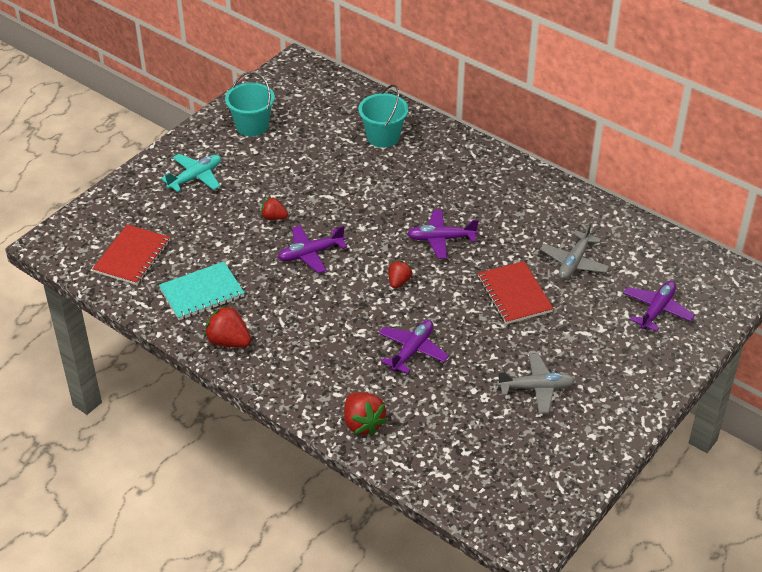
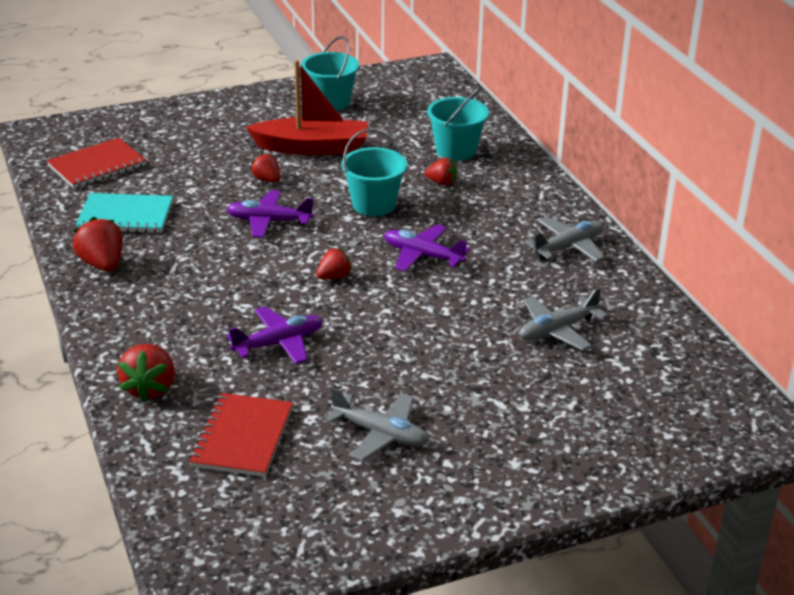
camera: 30 degrees right, 10 degrees down
(195, 177) = (229, 125): turquoise plane -> none
(279, 174) = (312, 148): none -> red boat
(369, 209) = (374, 204): none -> turquoise bucket
(399, 170) = (442, 183): none -> red strawberry
(514, 294) = (452, 335): red notebook -> red notebook (242, 437)
(527, 192) = (568, 247): none -> grey plane
(657, 310) = (615, 415): purple plane -> none

